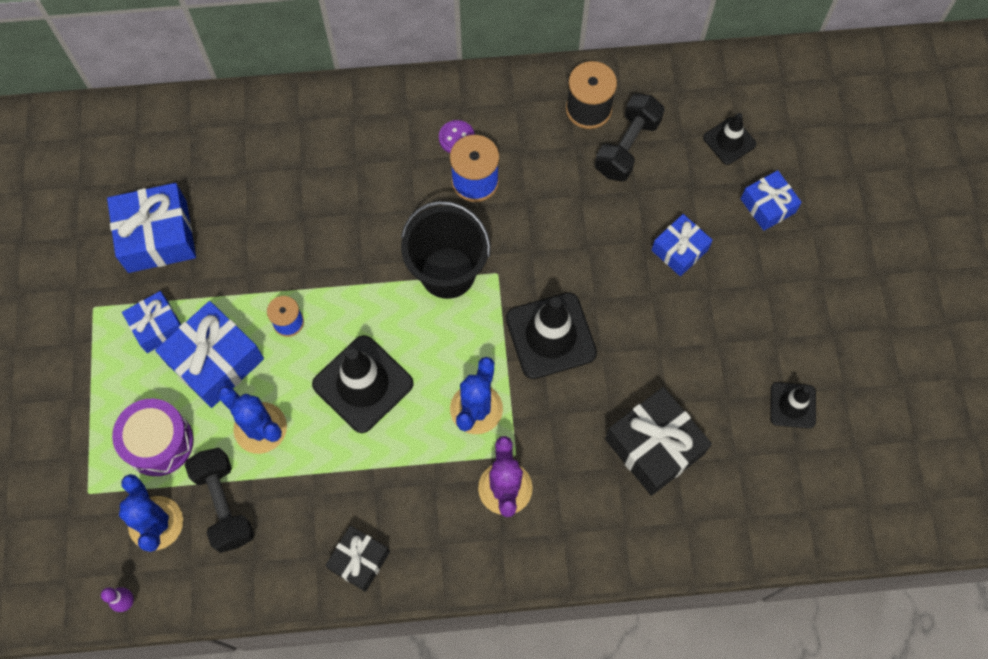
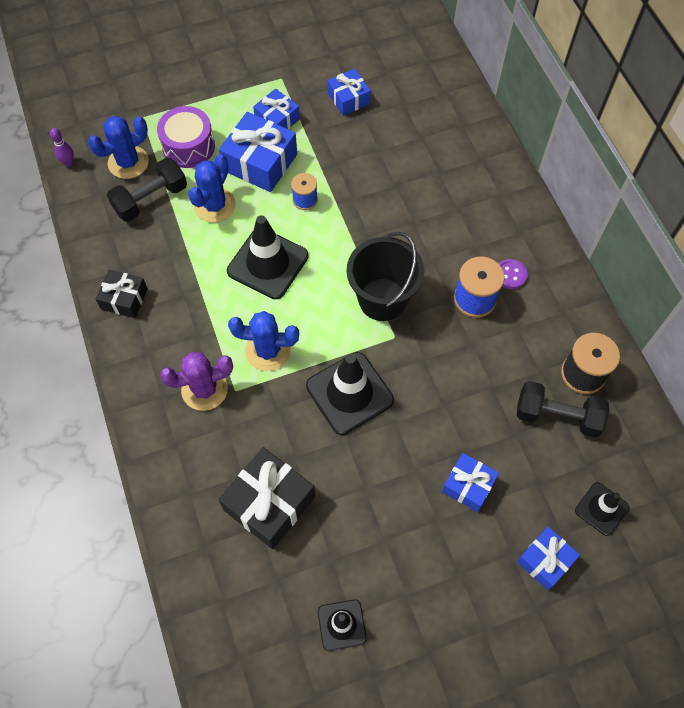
camera: 75 degrees right, 5 degrees down
(157, 236) = (348, 99): blue gift -> blue gift, size x0.61

